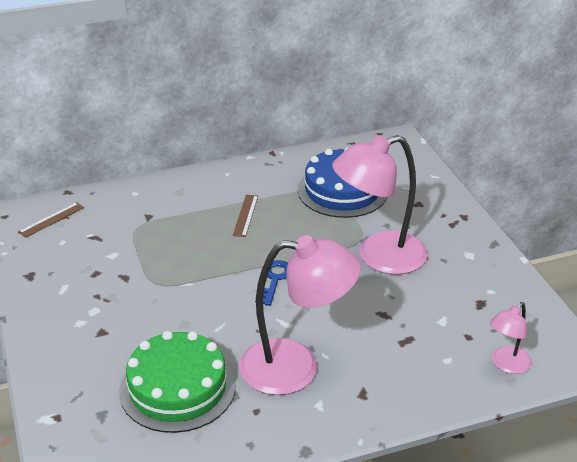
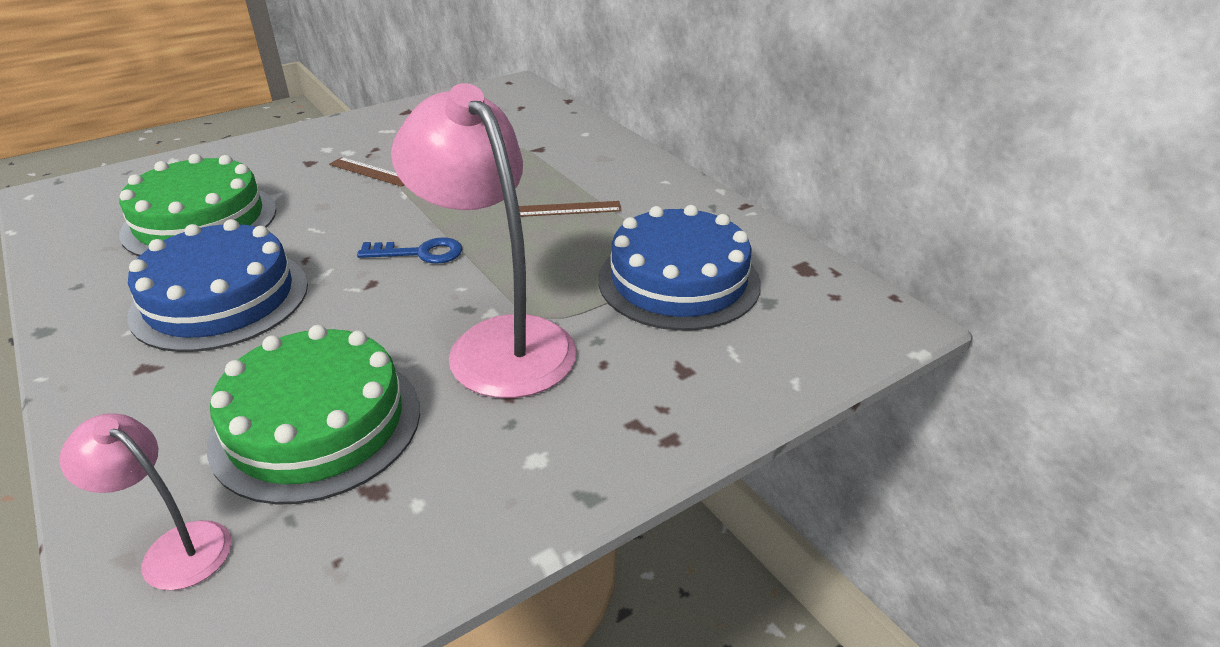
camera: 75 degrees right, 0 degrees up
(51, 219) = (510, 102): brown ruler -> brown ruler (371, 172)
(296, 367) = (220, 299): pink lamp -> blue cake
(431, 322) = (317, 424): none -> green cake

